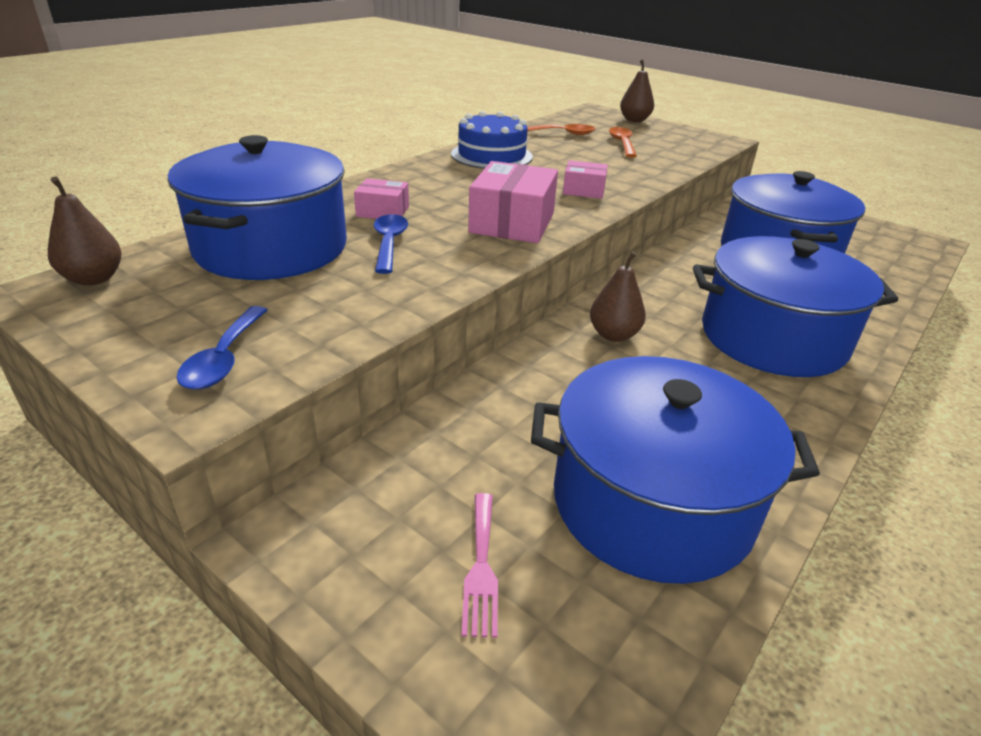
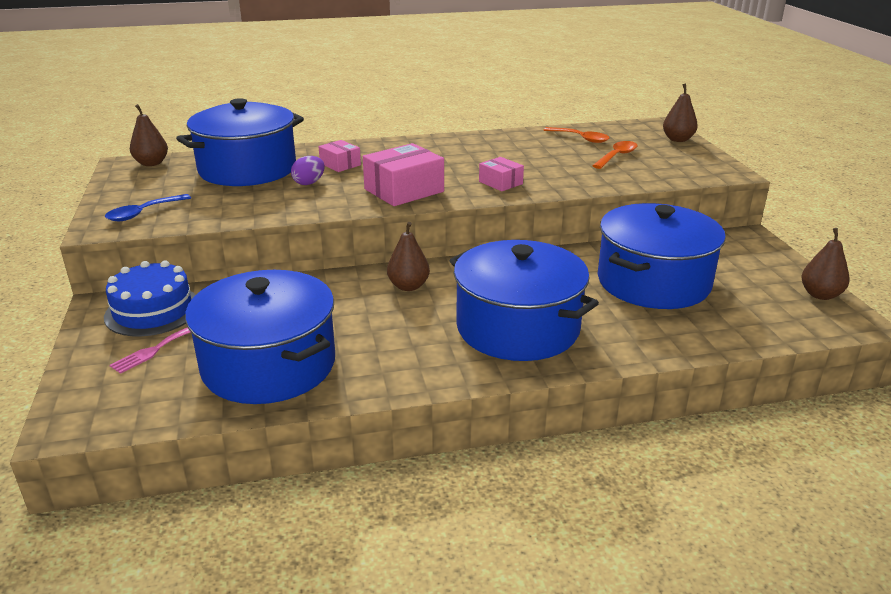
camera: 40 degrees right, 5 degrees down
(389, 243) = (309, 183): blue spoon -> purple egg
(491, 155) = (485, 144): blue cake -> blue cake (153, 311)
(878, 228) = (820, 295): none -> brown pear

